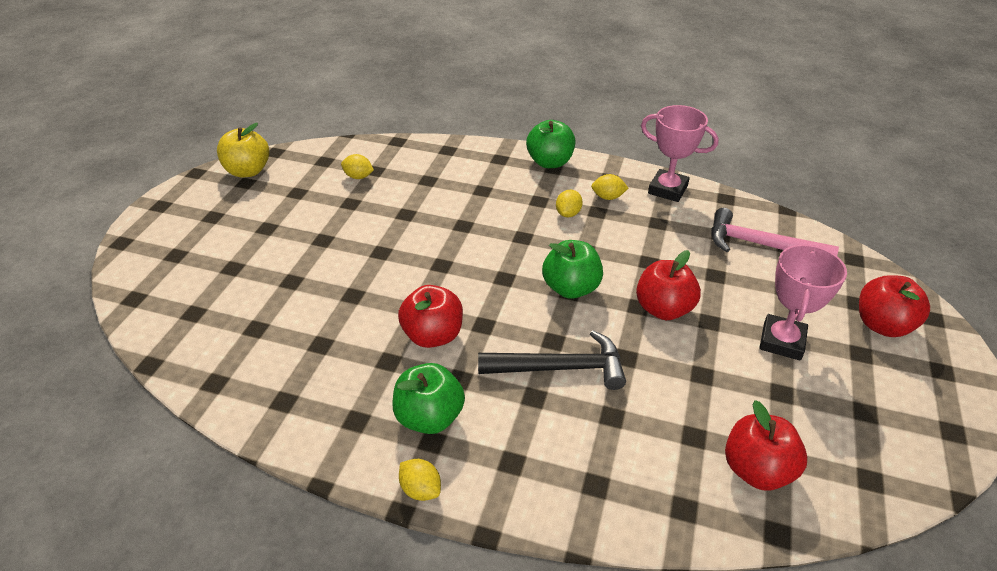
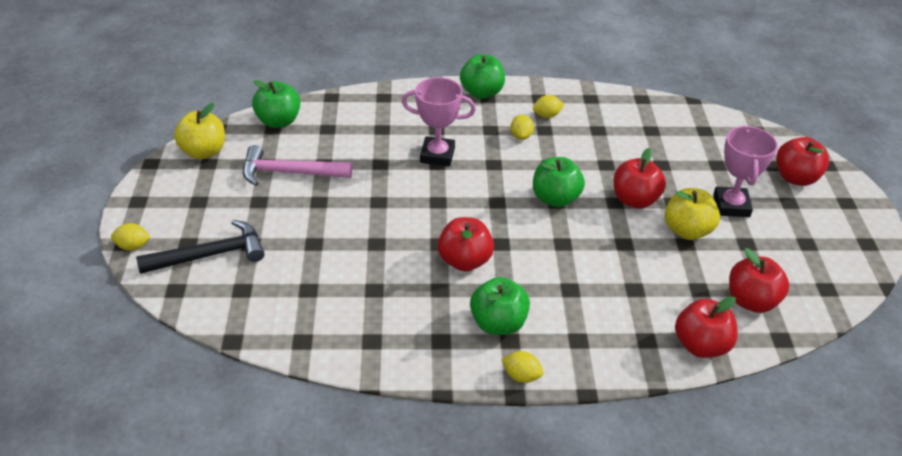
camera: 20 degrees left, 0 degrees up
(334, 155) = (278, 121): none -> green apple
(358, 177) = (315, 137): yellow lemon -> yellow lemon (133, 246)
(560, 368) = (579, 263): black hammer -> black hammer (210, 255)
(662, 511) = (701, 345): none -> red apple
(667, 189) = (592, 99): pink trophy -> pink trophy (437, 155)
(711, 359) = (687, 230): none -> yellow apple
(760, 245) = (684, 133): pink hammer -> pink hammer (289, 173)

